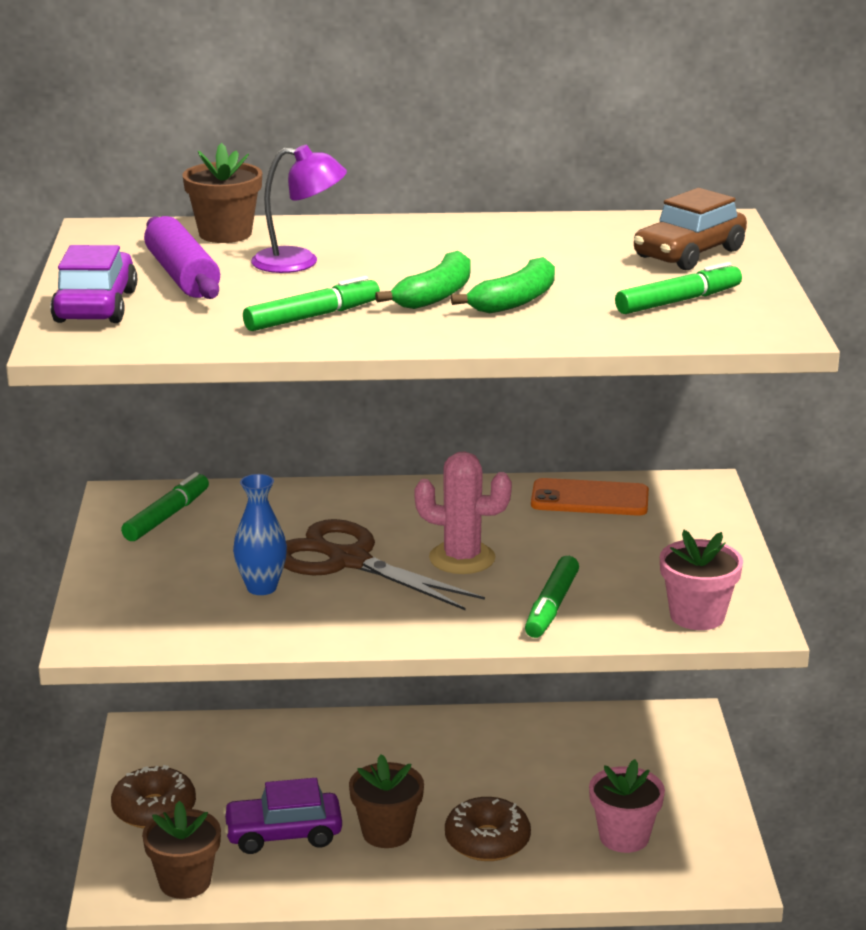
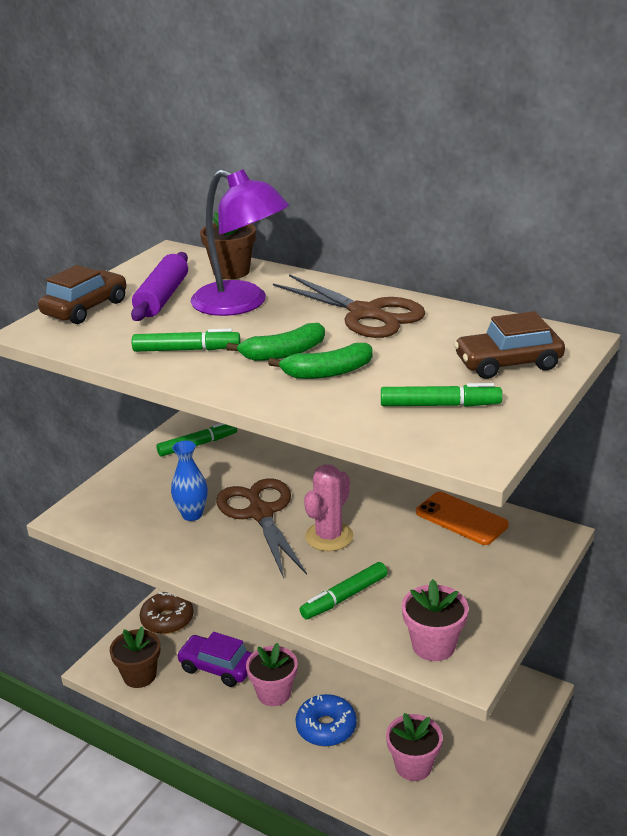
camera: 35 degrees right, 5 degrees up
(96, 306) = (85, 308): purple car -> brown car
(299, 262) = (241, 304): purple lamp -> purple lamp, size x1.61
(387, 833) = (274, 693): brown flower pot -> pink flower pot
(462, 558) = (329, 536): pink cactus -> pink cactus turned 75 degrees clockwise
(466, 242) = (366, 314): none -> brown scissors
(487, 841) = (326, 727): brown donut -> blue donut

